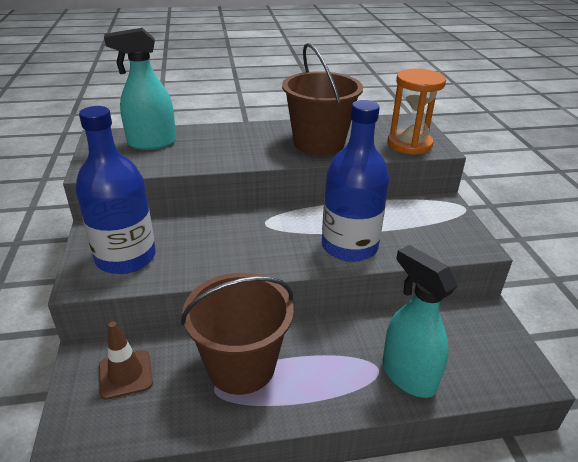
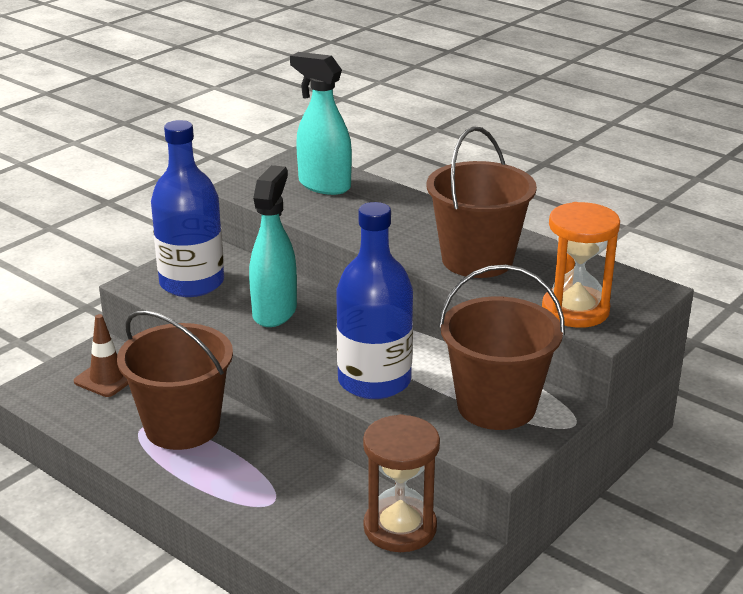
camera: 50 degrees right, 5 degrees down
(407, 375) = (285, 523): turquoise spray bottle -> turquoise spray bottle (274, 312)
(423, 220) = (496, 406): none -> brown bucket
(455, 325) = (400, 528): none -> brown hourglass

